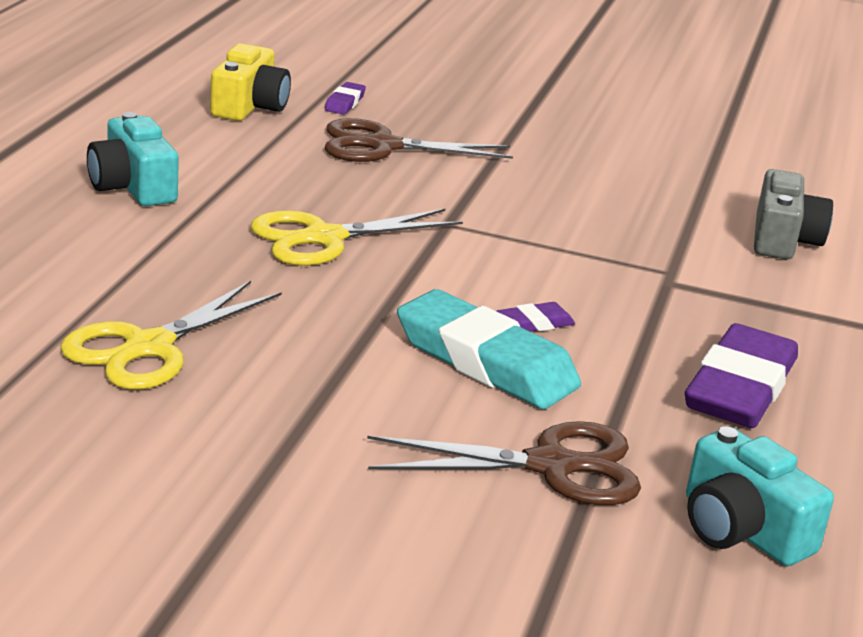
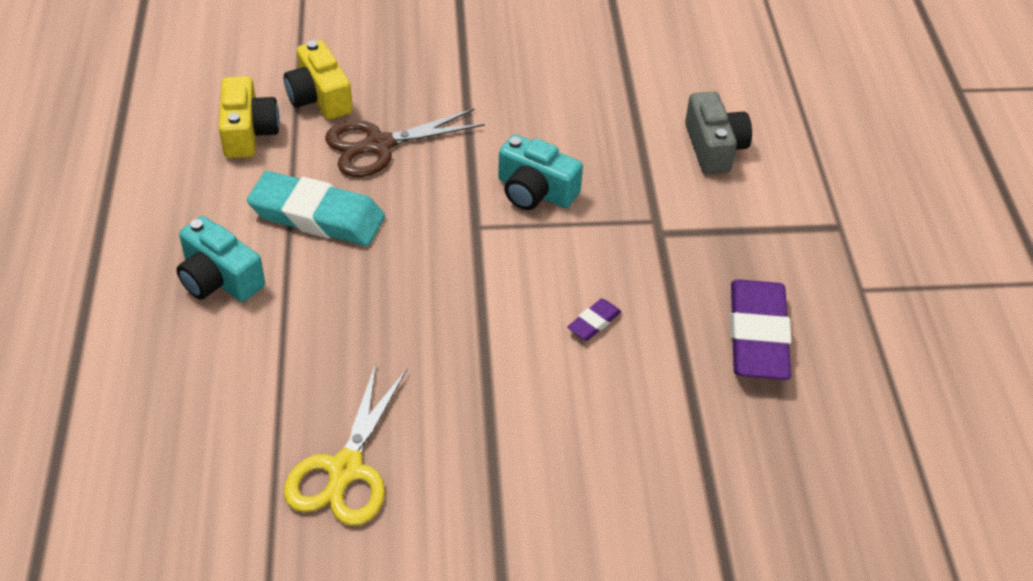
camera: 20 degrees left, 20 degrees up
(324, 238) = (398, 284): yellow scissors -> none
(345, 103) = (319, 97): purple eraser -> yellow camera
(485, 361) = (582, 381): turquoise eraser -> turquoise eraser (317, 216)
(550, 466) = (677, 475): brown scissors -> none
(741, 529) = (819, 485): turquoise camera -> turquoise camera (535, 191)

